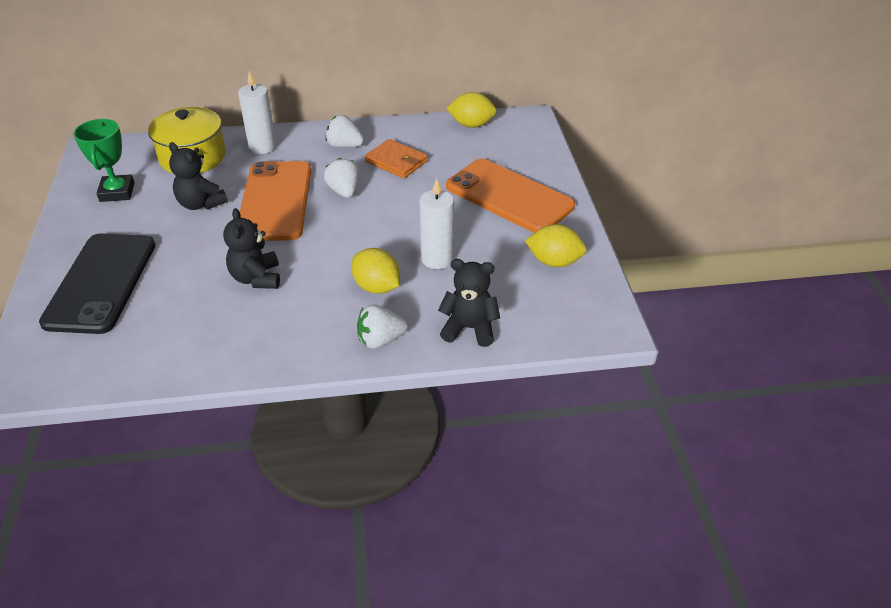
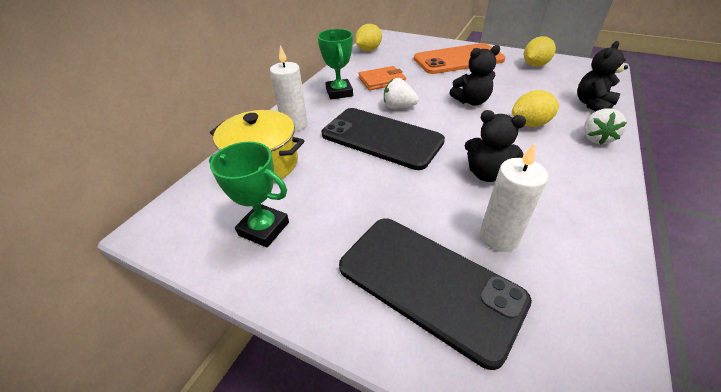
camera: 55 degrees left, 0 degrees up
(201, 204) = (345, 177): black teddy bear -> black teddy bear (471, 101)
(275, 201) = (381, 138): orange phone -> black phone
(345, 146) = (339, 92): white strawberry -> green trophy
(437, 259) = (509, 95): white candle -> white candle (498, 237)

